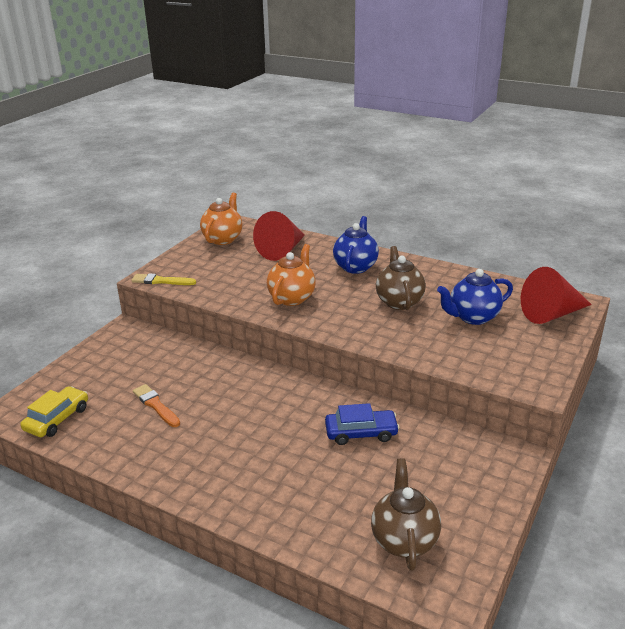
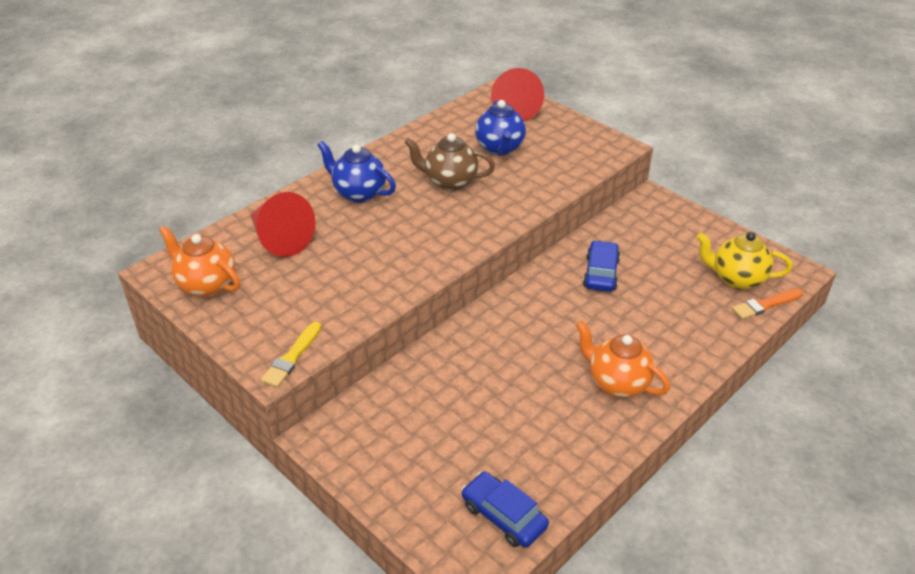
camera: 75 degrees left, 10 degrees up
(57, 419) = (503, 516): yellow car -> blue car
(155, 405) = (508, 417): orange brush -> orange brush (765, 305)
(292, 298) = (402, 250): orange teapot -> orange teapot (617, 383)
(404, 540) = (736, 279): brown teapot -> yellow teapot

